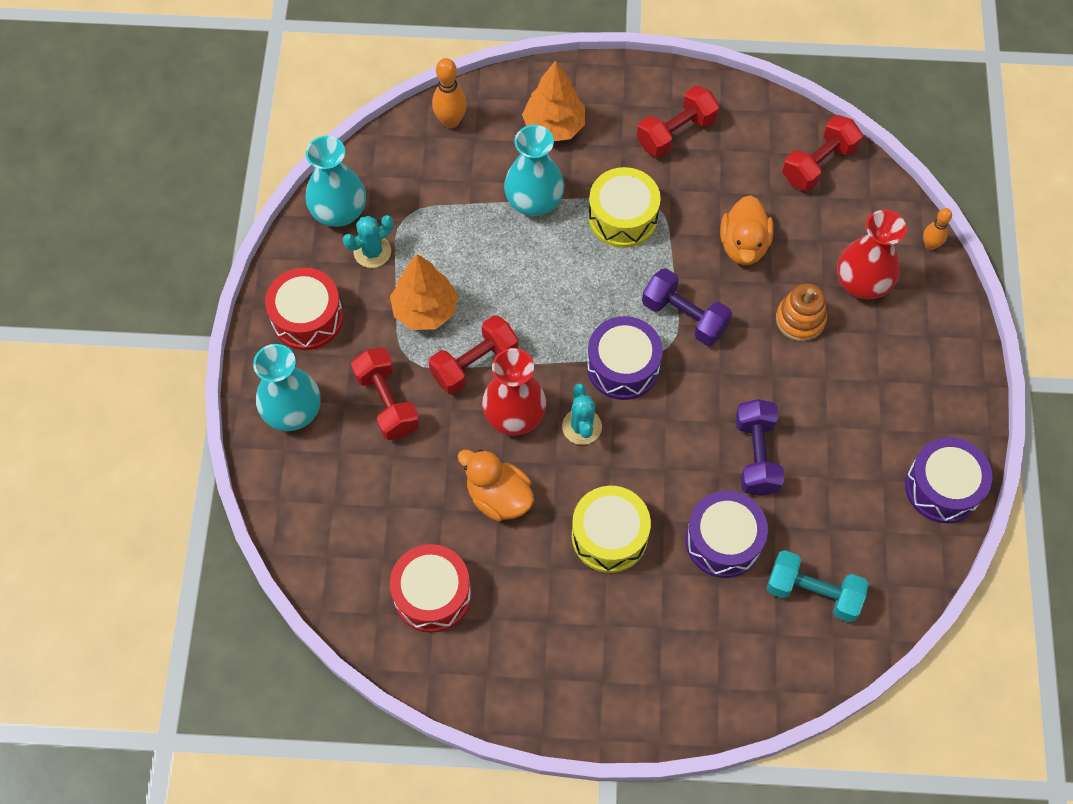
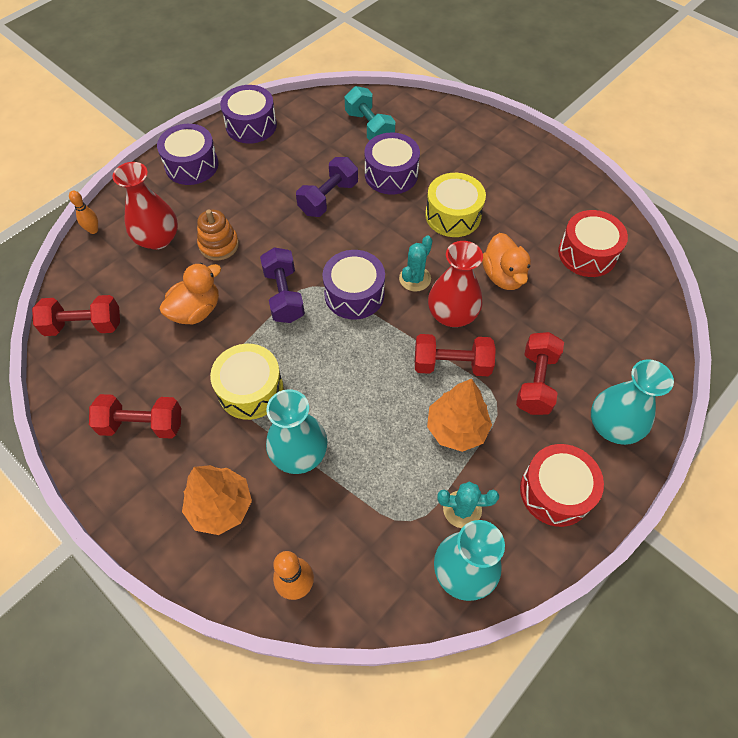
camera: 140 degrees left, 5 degrees down
(937, 385) = (191, 165): none -> purple drum

